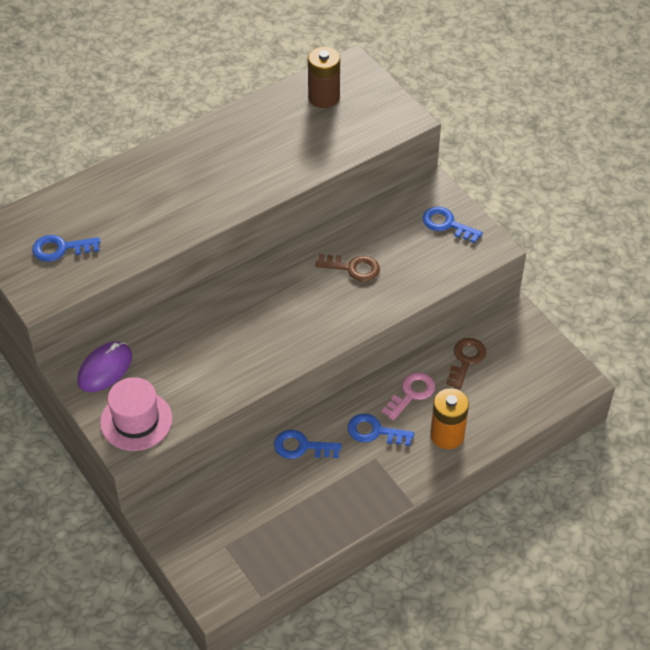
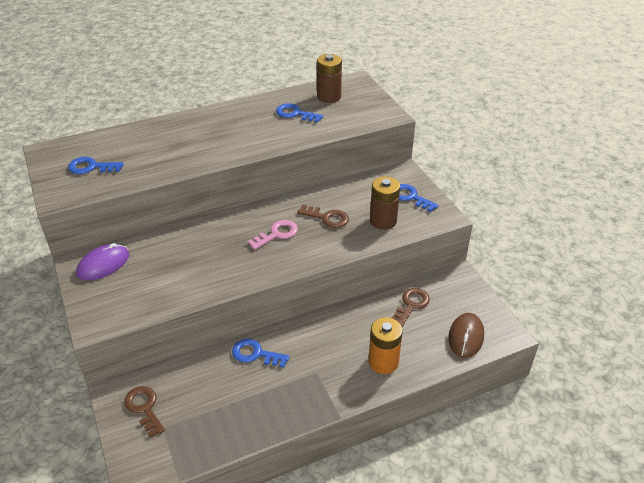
camera: 10 degrees right, 10 degrees down
(136, 420) = (111, 306): pink hat -> none
(197, 527) = (144, 408): none -> brown key
(375, 431) = (321, 350): blue key -> blue key (295, 114)
(411, 394) = (359, 325): pink key -> pink key (277, 234)
(420, 263) = (383, 221): none -> brown battery
(533, 391) = (466, 337): none -> brown mouse

